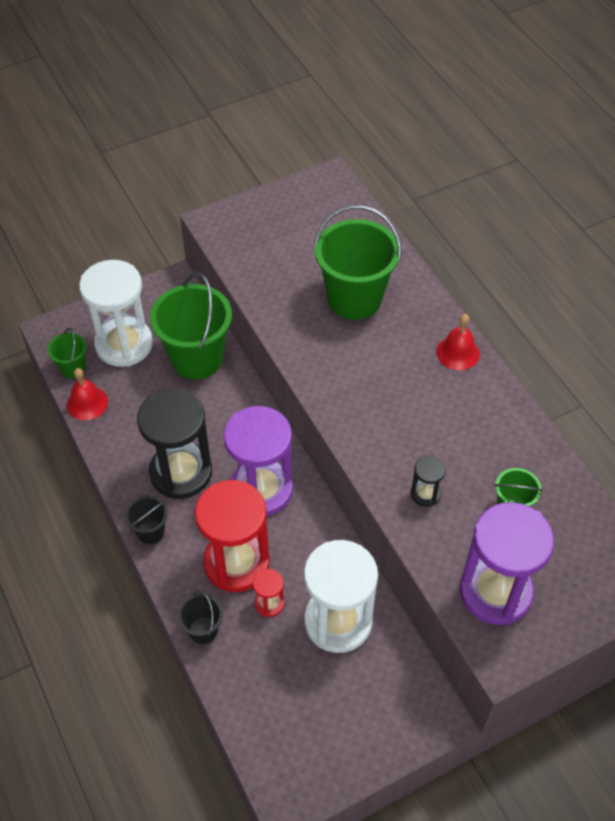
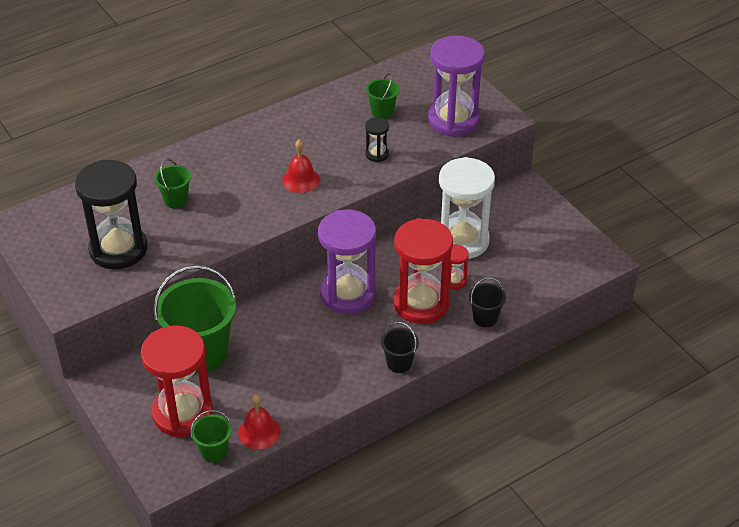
camera: 95 degrees left, 10 degrees down
(124, 344) = (183, 413): white hourglass -> red hourglass
(181, 472) = (335, 350): black hourglass -> black hourglass (118, 249)
(354, 299) = (176, 200): green bucket -> green bucket, size x0.48
(458, 353) = (237, 139): red bell -> red bell (301, 180)

